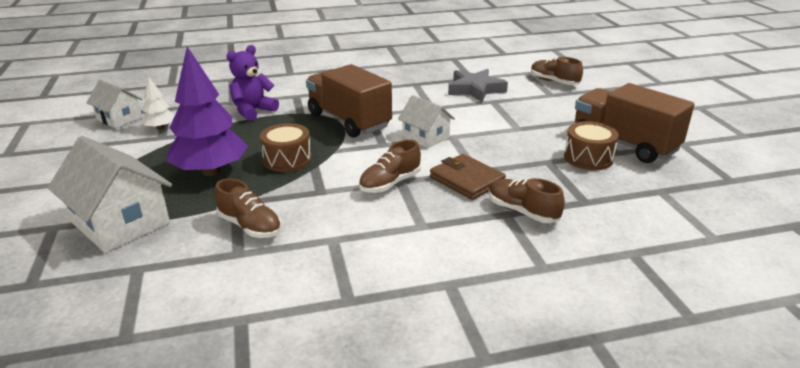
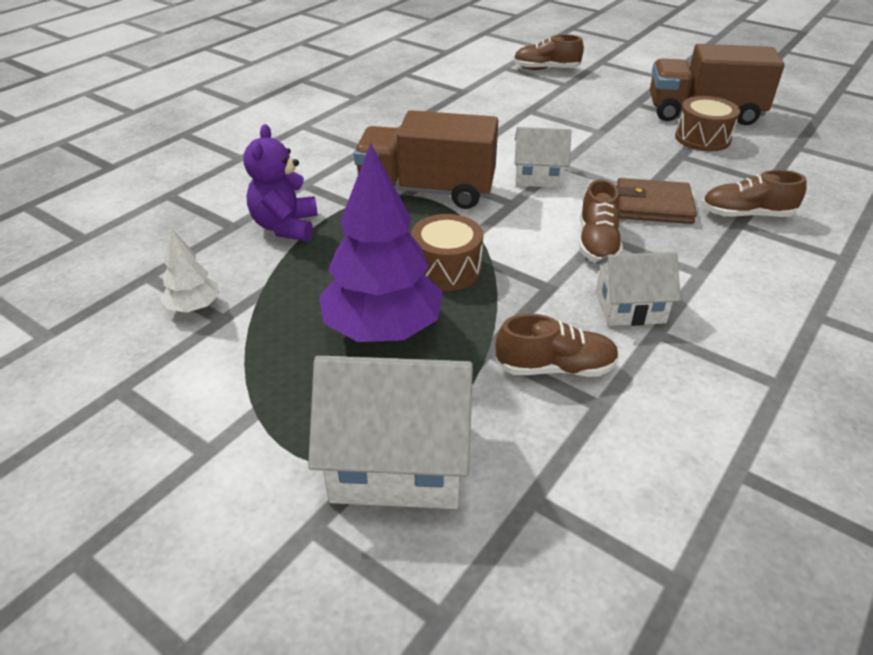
camera: 40 degrees left, 10 degrees up
(119, 119) = (96, 324): white house -> white house (629, 307)
(475, 89) = (490, 103): grey star -> none

